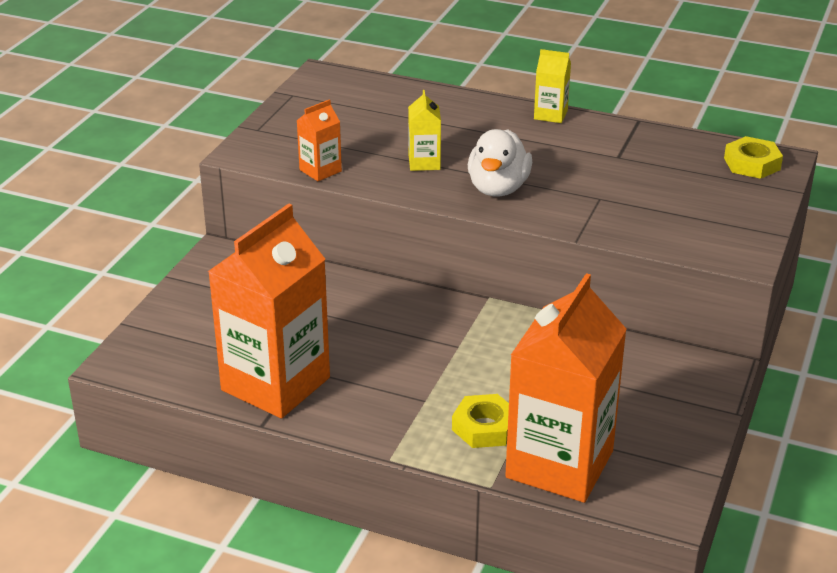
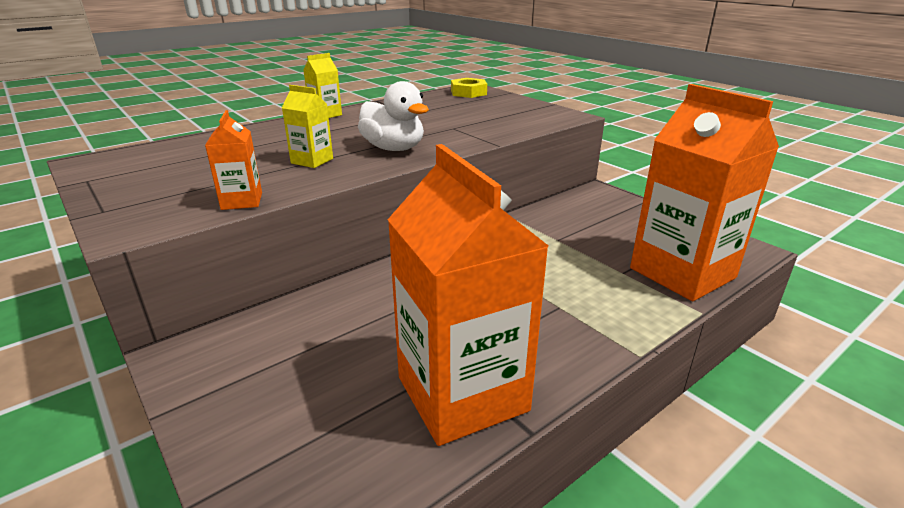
camera: 60 degrees left, 5 degrees down
(484, 427) = (616, 290): yellow nut -> none

